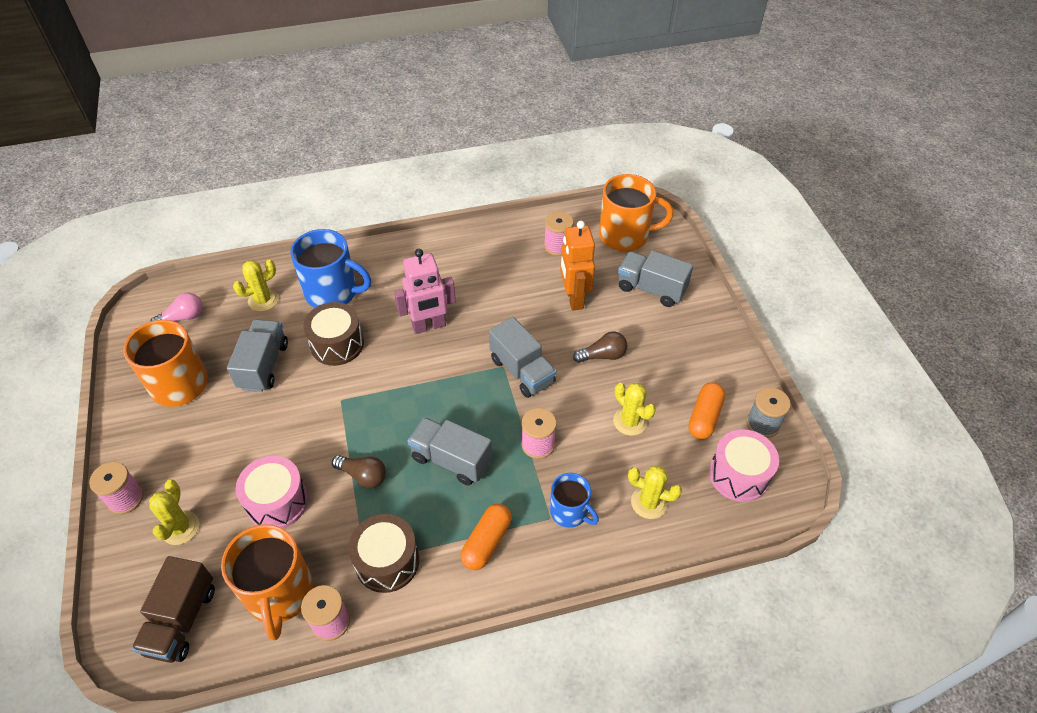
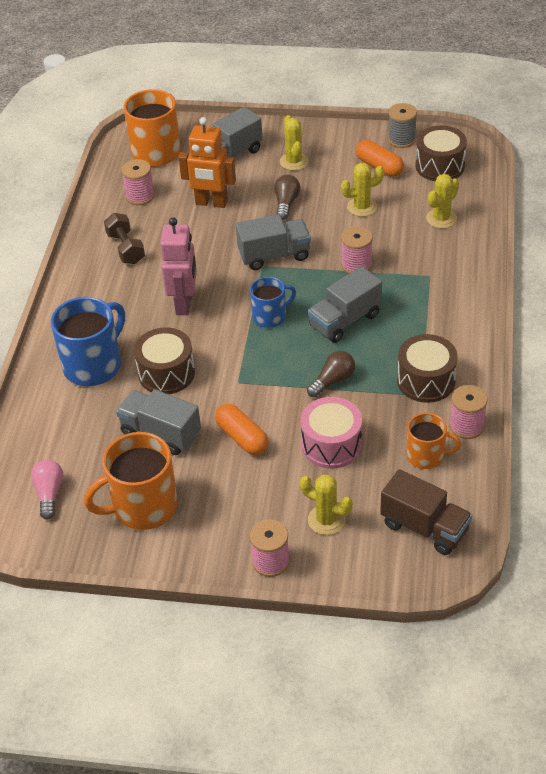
camera: 65 degrees left, 5 degrees down
(263, 300) = (68, 422): yellow cactus -> yellow cactus (294, 162)
(279, 593) = (426, 456): orange mug -> orange mug, size x0.59
(484, 261) = (126, 248): none -> brown dumbbell
(486, 542) = (435, 317): orange capsule -> orange capsule (242, 437)
(570, 512) = (429, 263): blue mug -> blue mug (270, 316)
(739, 475) = (440, 166): pink drum -> brown drum

